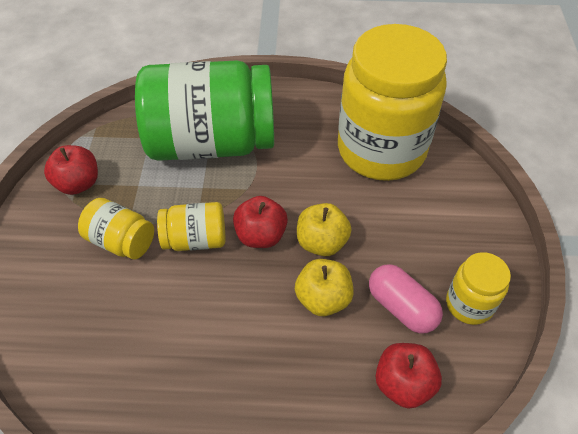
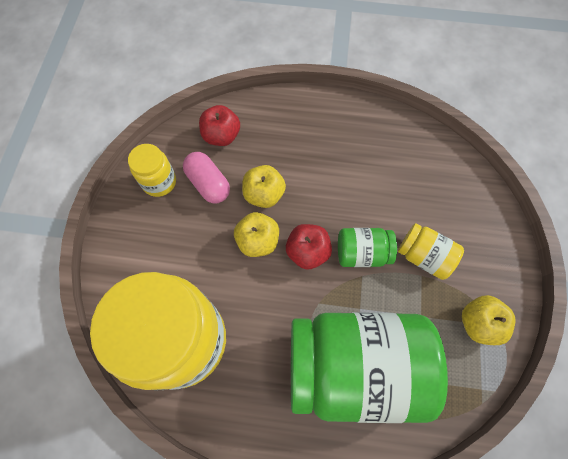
camera: 175 degrees left, 15 degrees up
(78, 183) = (478, 323): red apple -> yellow apple
(195, 239) = (362, 253): yellow jar -> green jar

